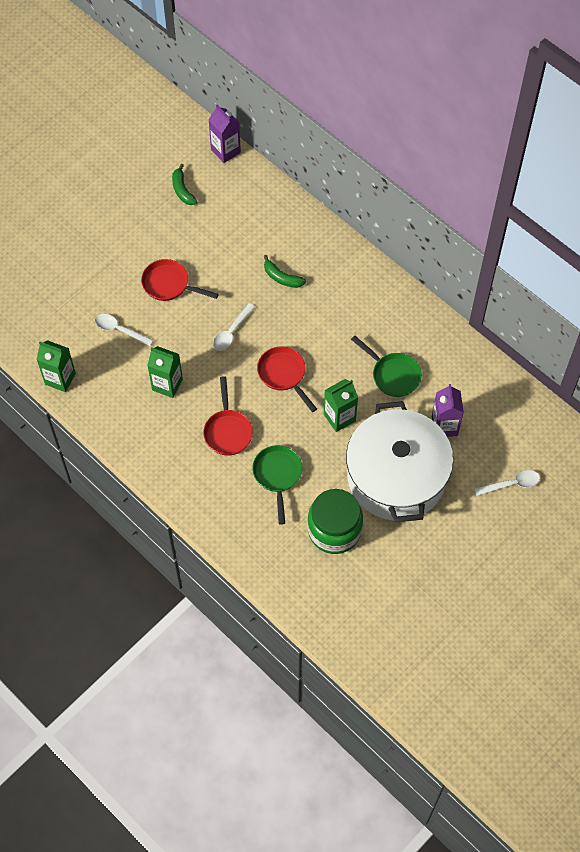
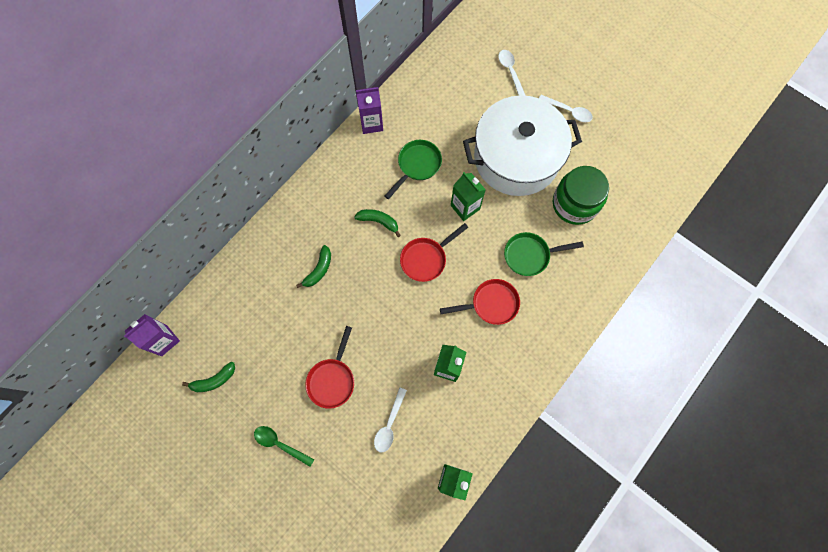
camera: 95 degrees left, 10 degrees up
(116, 240) = (280, 444): none -> green spoon
(231, 332) = (383, 311): white spoon -> white spoon (568, 111)
(329, 334) = (379, 221): none -> green banana
(444, 426) = (463, 122): purple carton -> purple carton (371, 123)

